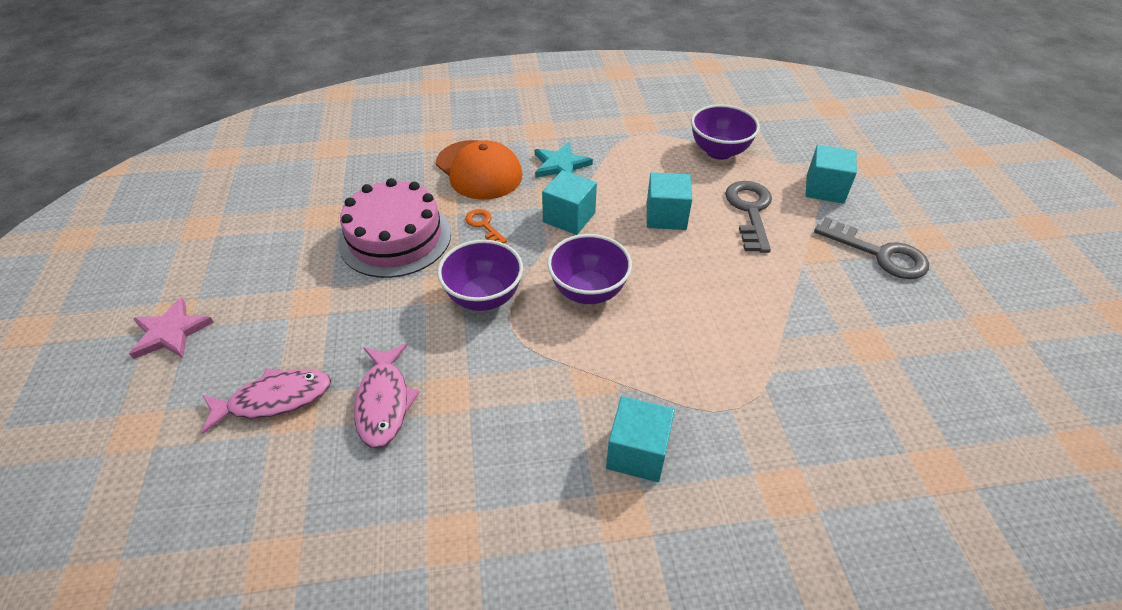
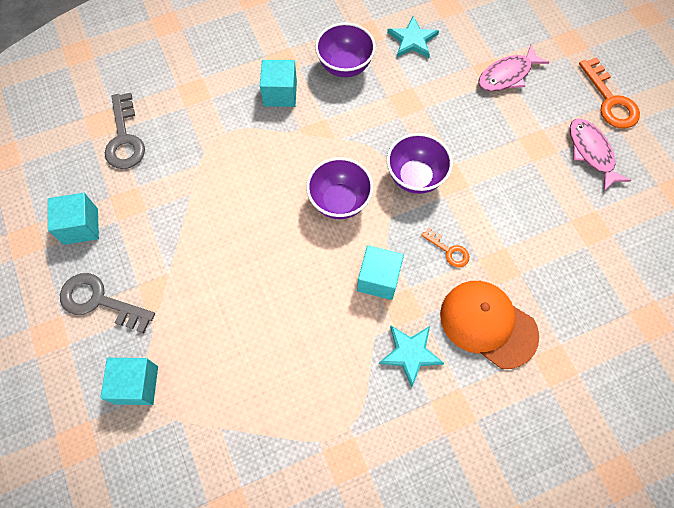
camera: 165 degrees right, 20 degrees up
(171, 332) = (610, 100): pink star -> orange key
(380, 499) = (412, 40): none -> turquoise star
(384, 402) = (441, 88): pink fish -> pink fish (591, 153)
(395, 238) = (514, 218): pink cake -> none
(666, 216) = (291, 303): turquoise cube -> turquoise cube (81, 226)
(719, 151) = (247, 424): purple bowl -> purple bowl (345, 66)
(750, 211) = (213, 330): grey key -> grey key (124, 138)

